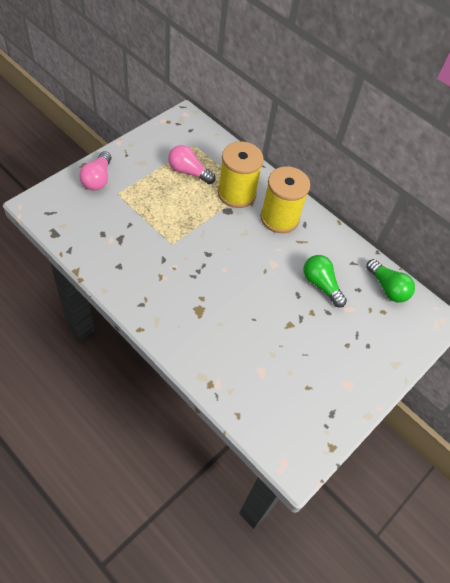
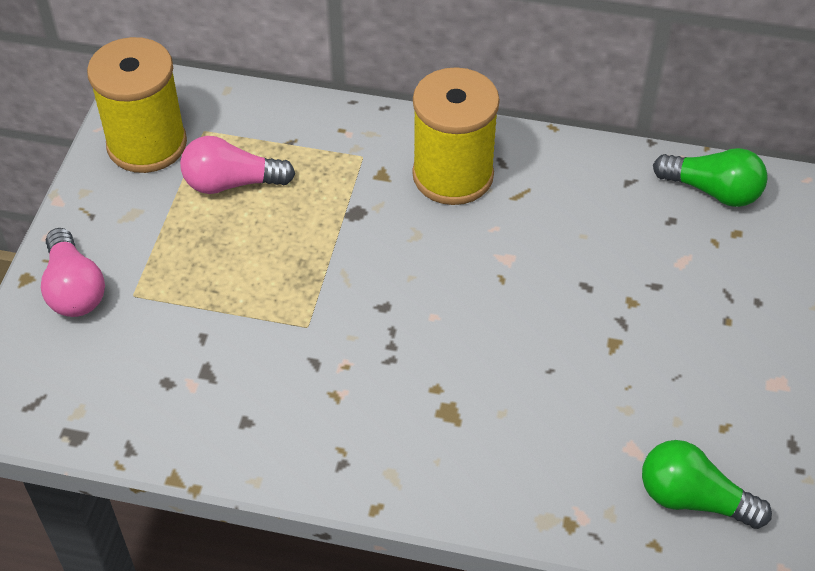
camera: 25 degrees left, 5 degrees down
(236, 193) = (347, 174): yellow spool -> yellow spool (147, 144)
(321, 285) = (609, 247): green light bulb -> green light bulb (693, 499)

